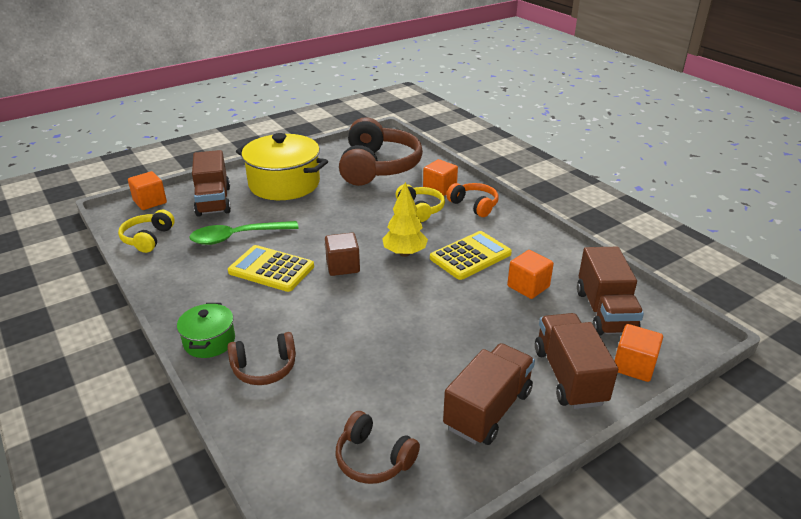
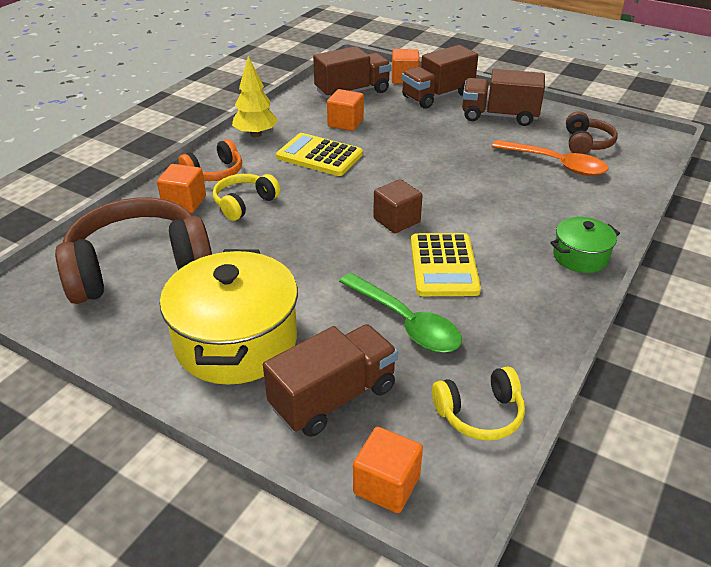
camera: 115 degrees left, 5 degrees up
(264, 368) = (571, 213): brown headphones -> none
(350, 403) = (556, 164): none -> orange spoon
(404, 253) = (343, 191): yellow tree -> yellow tree (256, 134)
(474, 205) = (215, 172): orange headphones -> orange headphones turned 150 degrees counterclockwise

